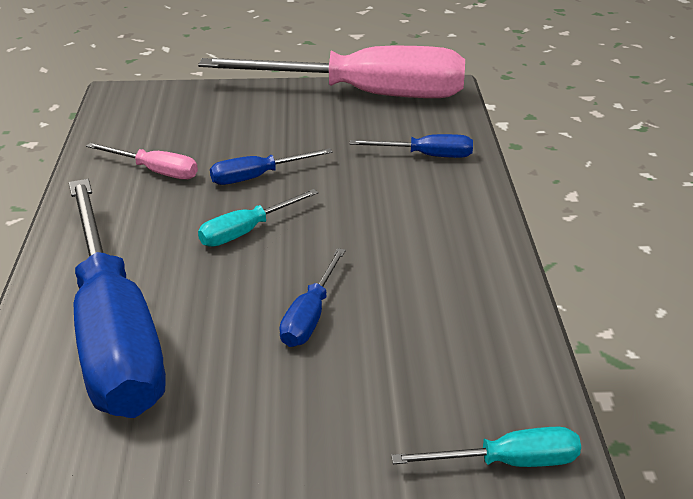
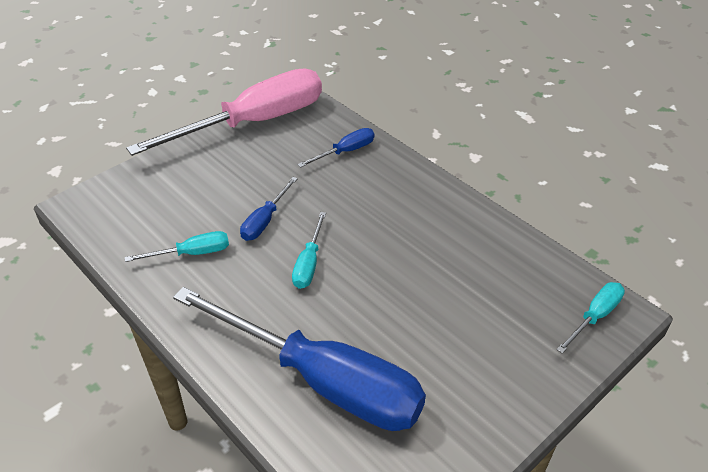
camera: 40 degrees left, 10 degrees up
(155, 171) = (192, 253): pink screwdriver -> turquoise screwdriver
(310, 316) = (414, 297): blue screwdriver -> none

